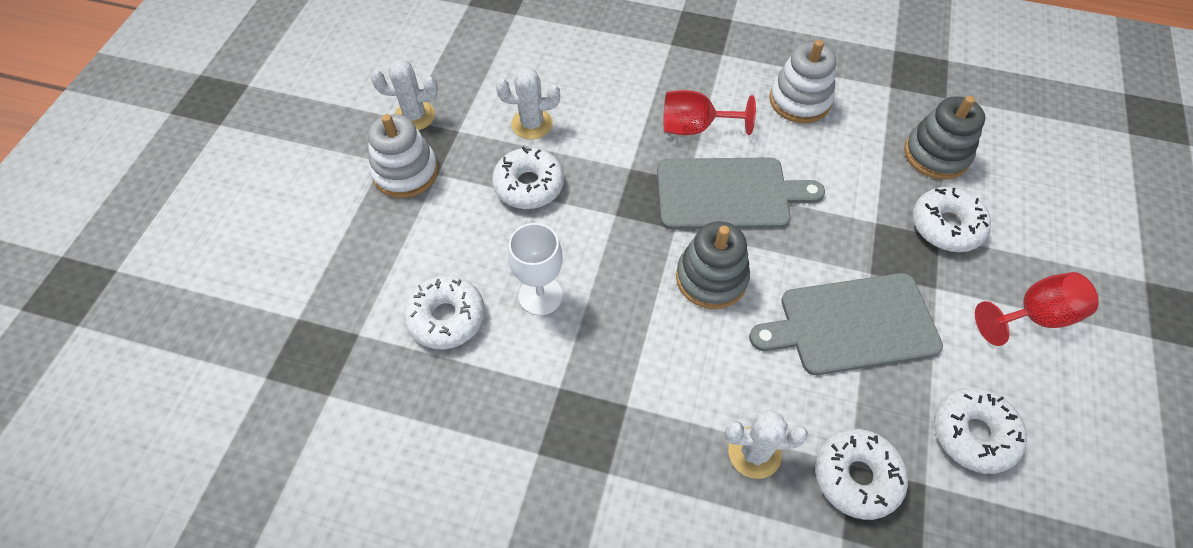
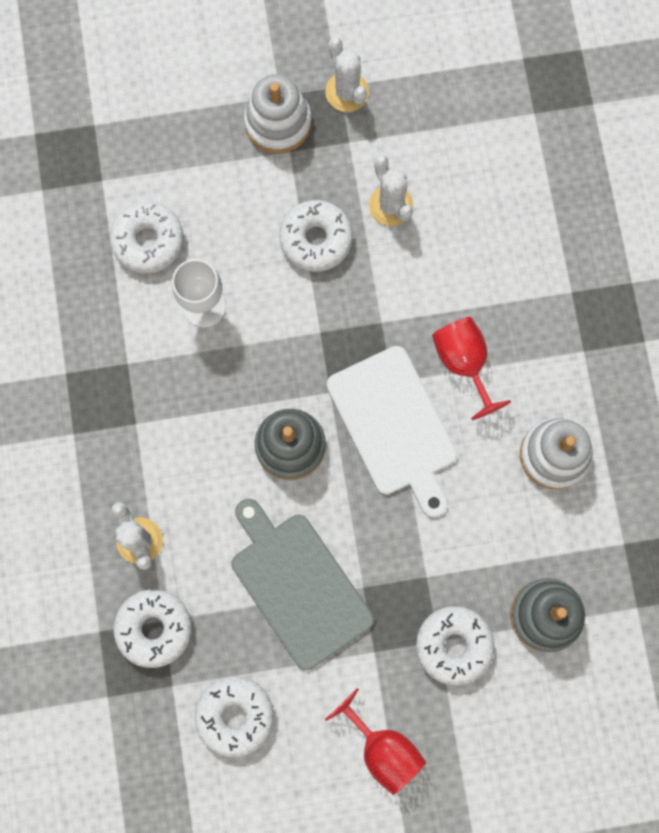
camera: 65 degrees right, 20 degrees up
(728, 194) = (394, 426): grey cutting board -> white cutting board

